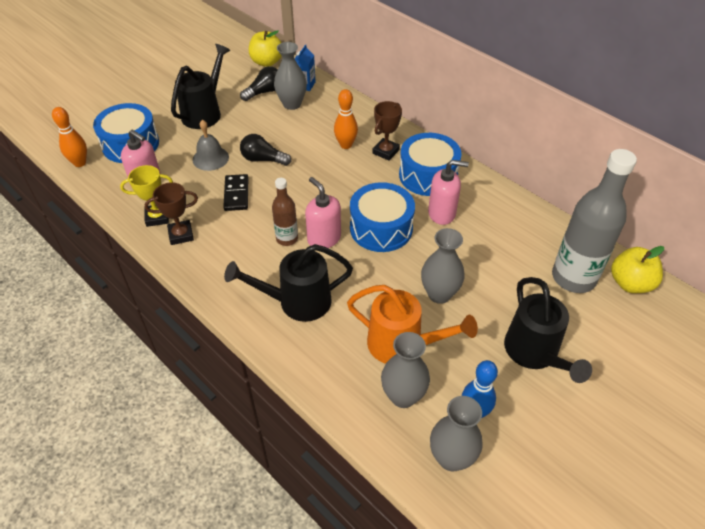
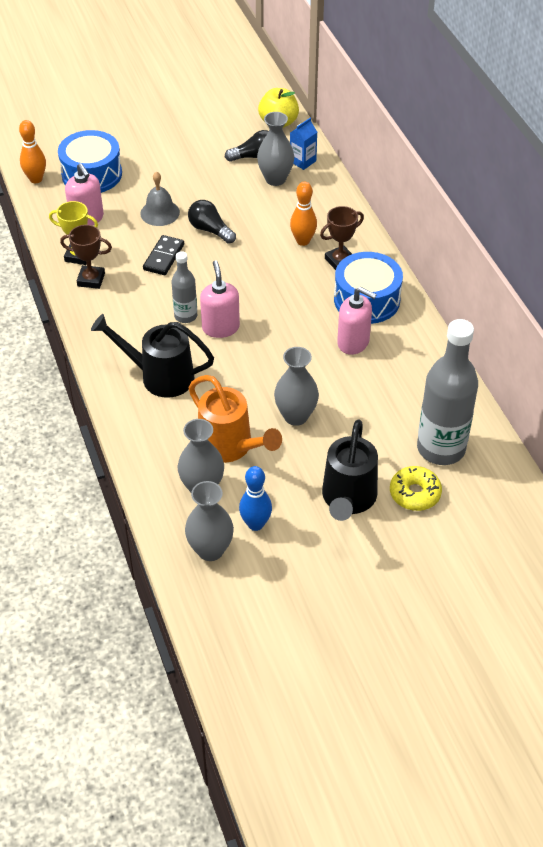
camera: 25 degrees right, 0 degrees up
(205, 112) = (182, 161): black watering can -> none
(287, 239) = (185, 316): brown bottle -> grey bottle
(381, 228) = (282, 336): blue drum -> none
(583, 326) = (415, 493): none -> yellow donut
(630, 283) = (495, 474): yellow apple -> none

